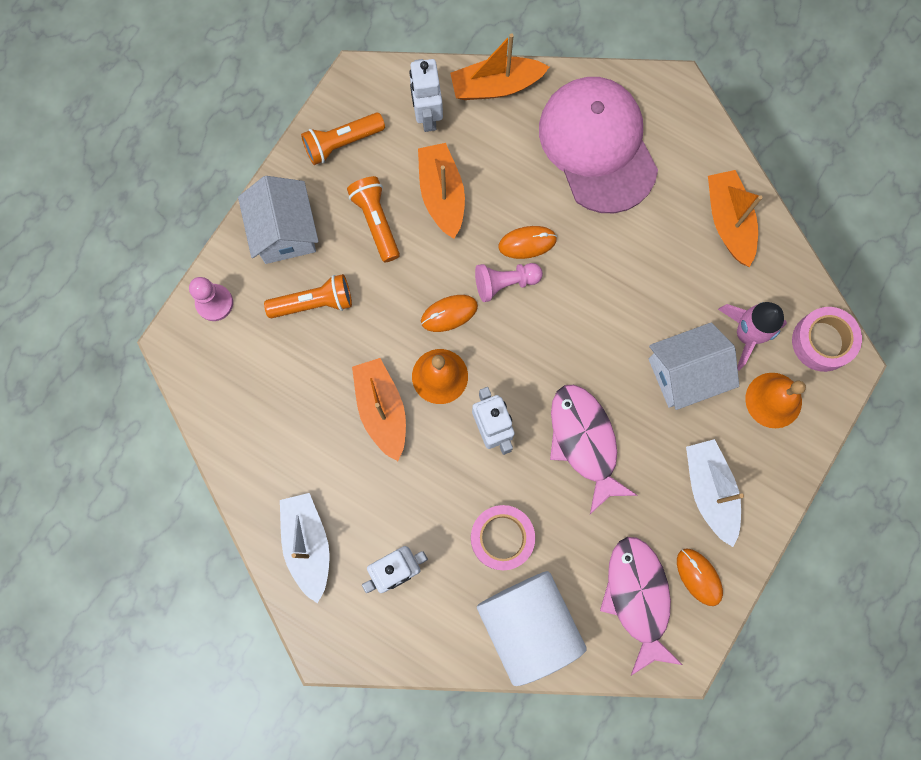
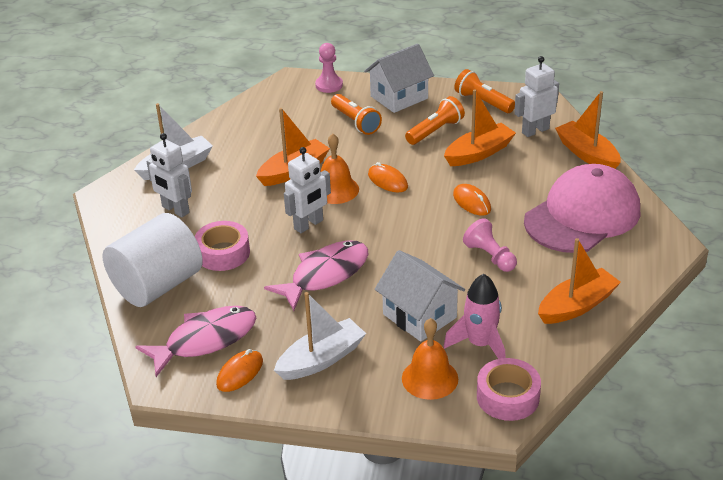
camera: 70 degrees right, 40 degrees down
(505, 283) = (431, 200): pink pawn -> pink pawn (490, 256)

